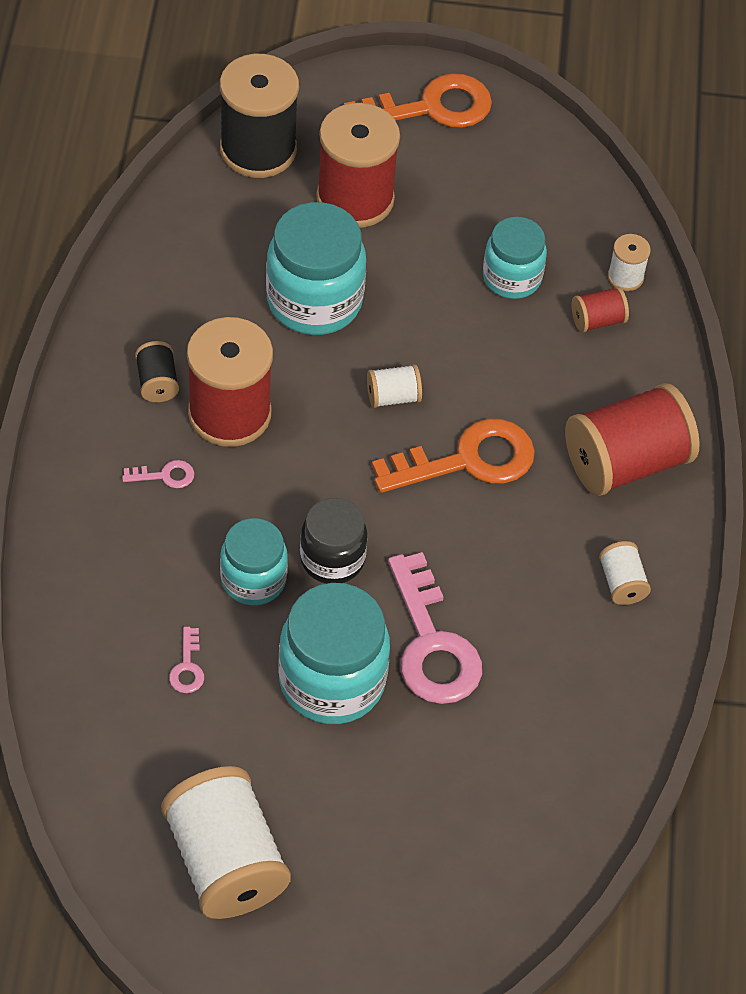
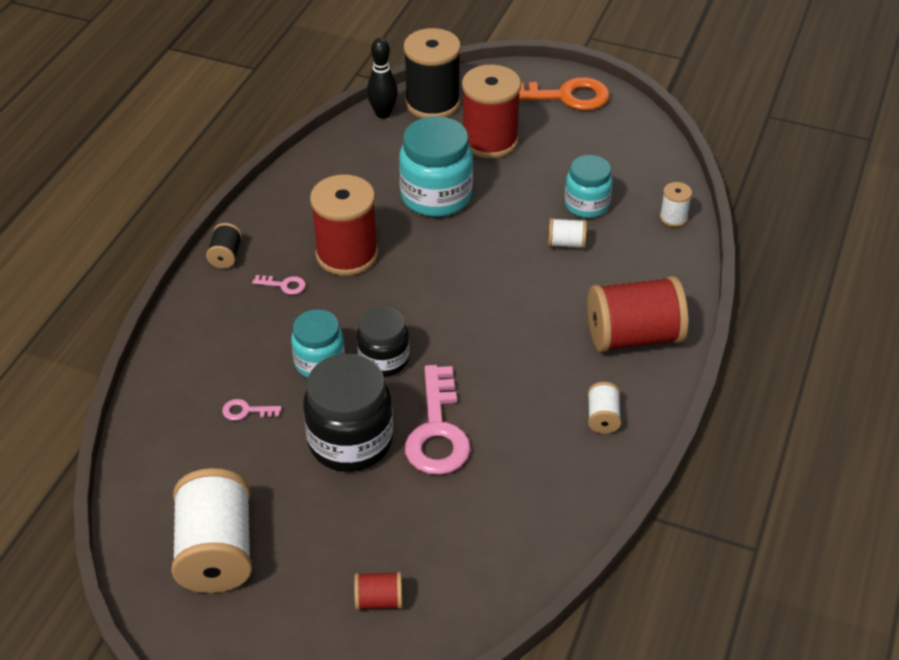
camera: 20 degrees right, 10 degrees down
(157, 382) = (303, 227): black spool -> black spool (226, 255)
(187, 667) = (246, 411): pink key -> pink key turned 75 degrees clockwise
(197, 179) = (383, 114): none -> black bowling pin
(332, 681) = (350, 442): turquoise jar -> black jar
(393, 397) = (470, 264): white spool -> white spool (566, 243)
(467, 460) = (511, 314): orange key -> none
(597, 320) = (642, 241): red spool -> red spool (379, 600)

